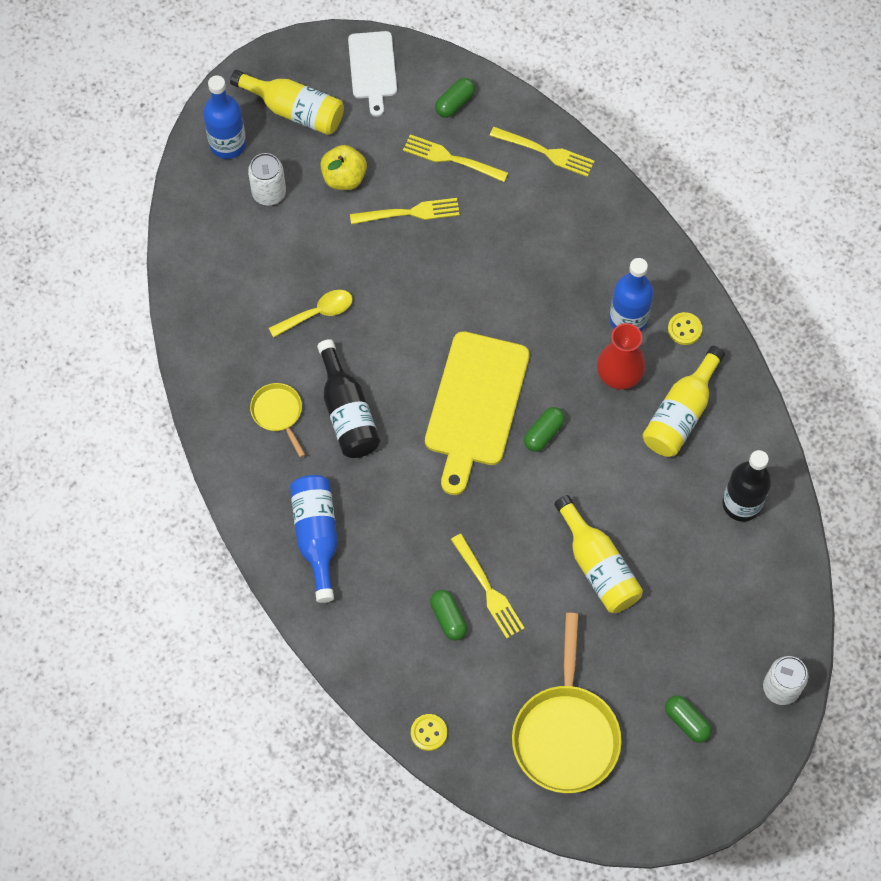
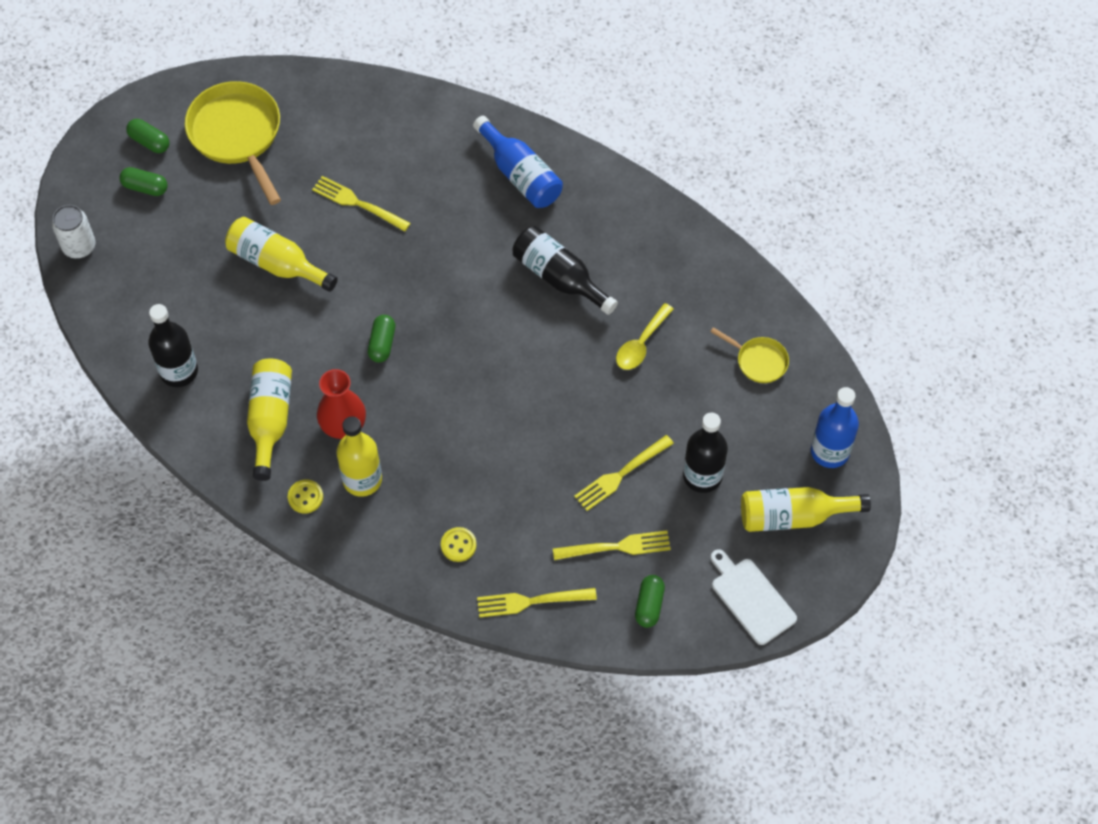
camera: 150 degrees right, 5 degrees down
(269, 193) = (759, 426): white can -> none
(278, 413) = (616, 248): yellow pan -> yellow pan (758, 361)
(344, 178) = (702, 476): yellow apple -> black bottle
(429, 733) = (344, 87): yellow button -> yellow button (458, 545)
(448, 618) = (377, 168): green capsule -> green capsule (149, 142)
(476, 405) = (455, 337): yellow cutting board -> none
(628, 319) = (362, 479): blue bottle -> yellow bottle

